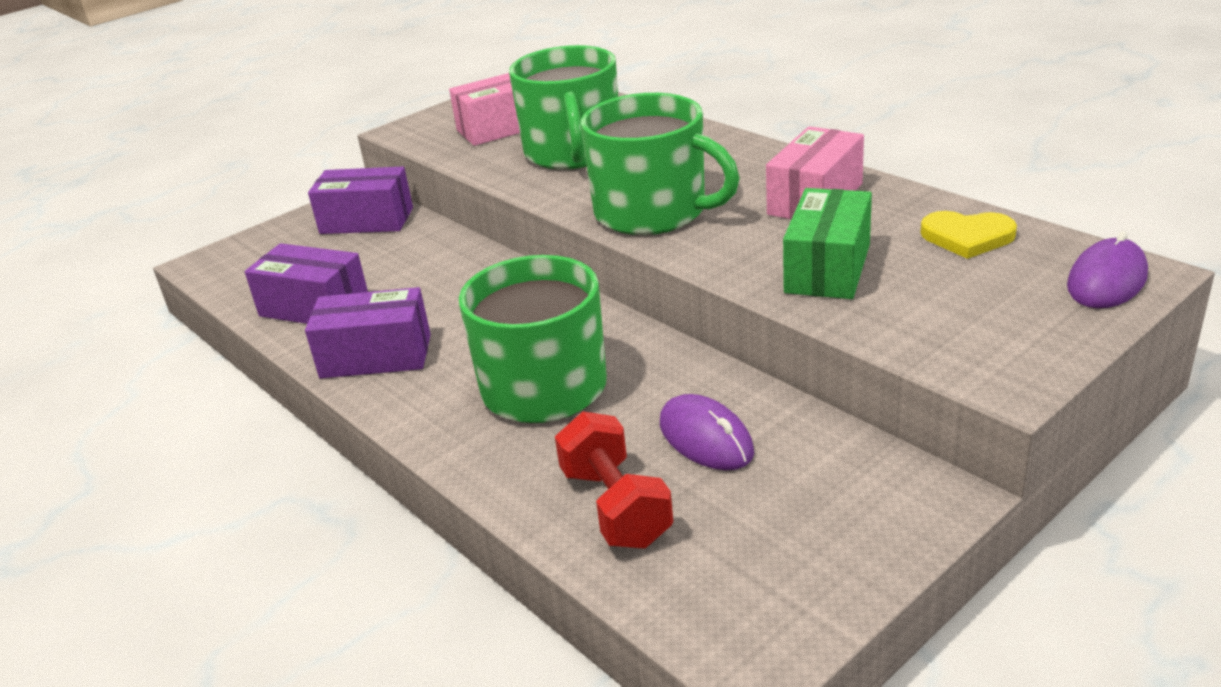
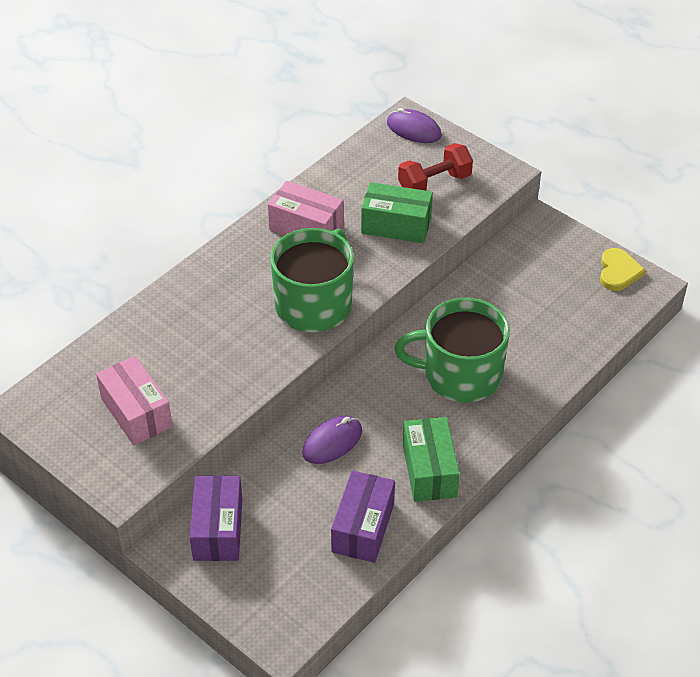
camera: 100 degrees left, 15 degrees up
(376, 356) = (429, 470): purple box -> green box
(573, 152) = (202, 358): green mug -> none
(616, 507) = (563, 334): red dumbbell -> red dumbbell (434, 183)
(706, 438) = (505, 302): purple mouse -> purple mouse (332, 442)
(967, 237) = (363, 170): yellow heart -> yellow heart (618, 272)

